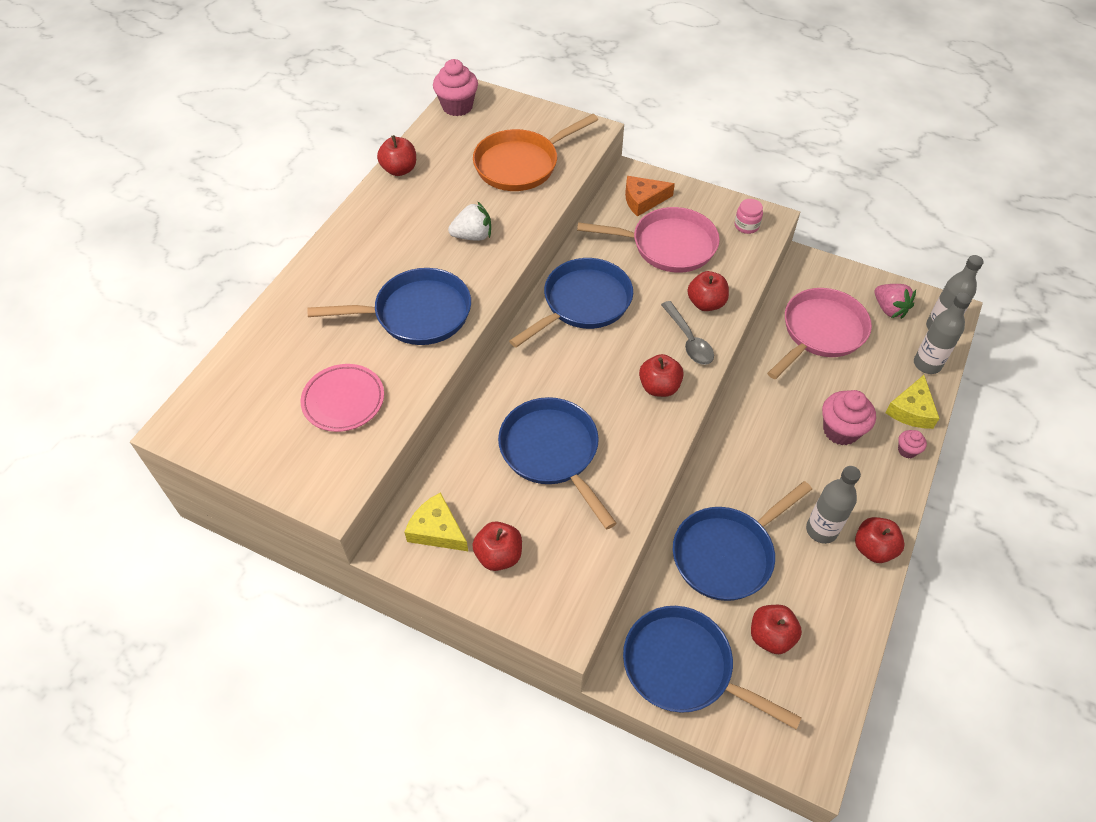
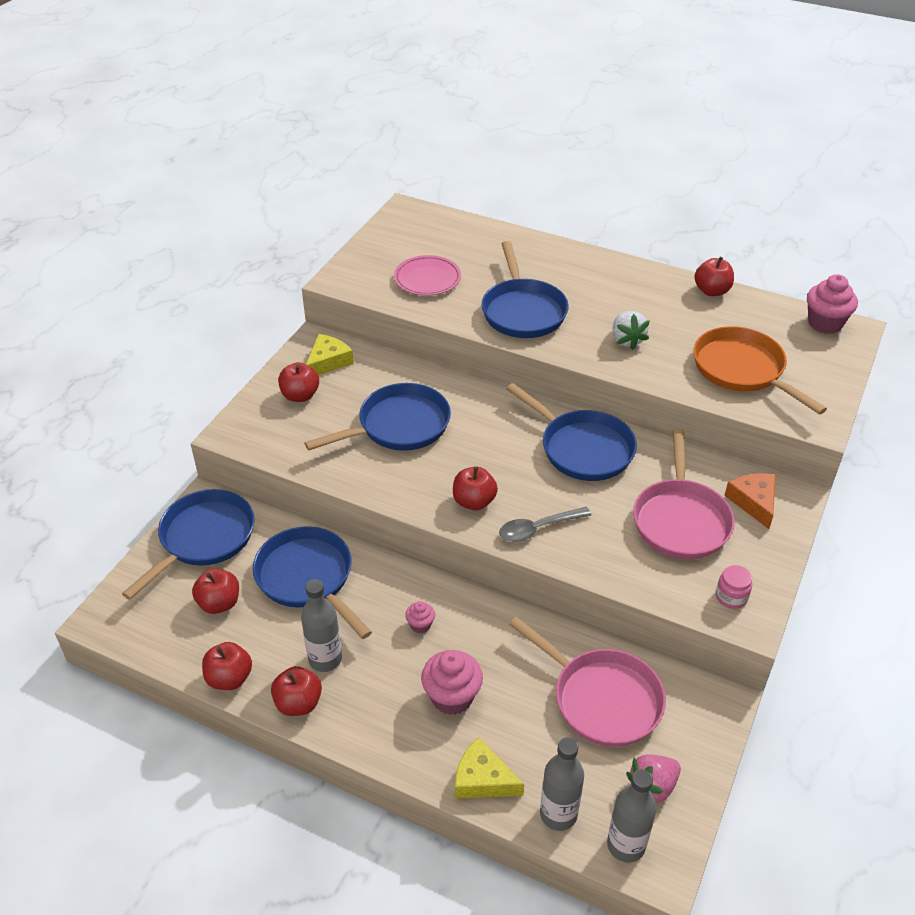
camera: 90 degrees right, 10 degrees down
(706, 303) = (594, 547): red apple -> red apple (229, 678)
(907, 450) = (422, 762): pink cupcake -> pink cupcake (420, 625)

